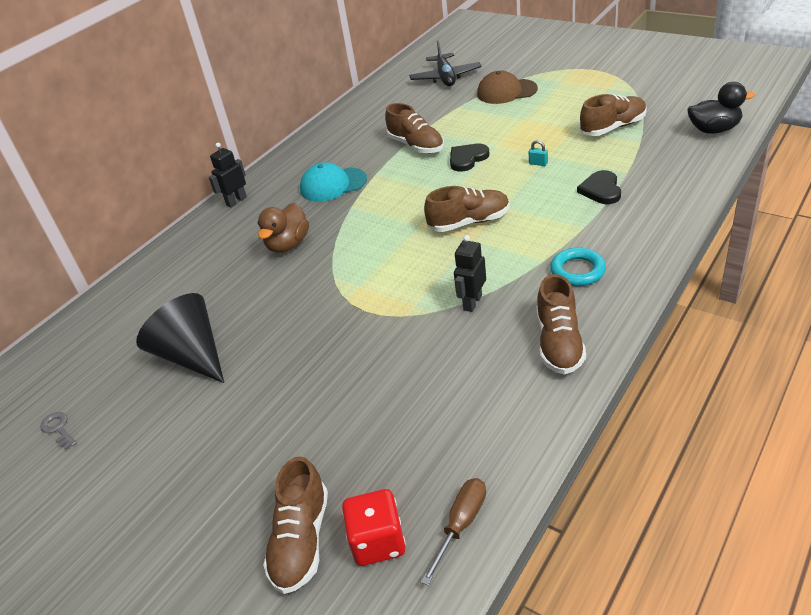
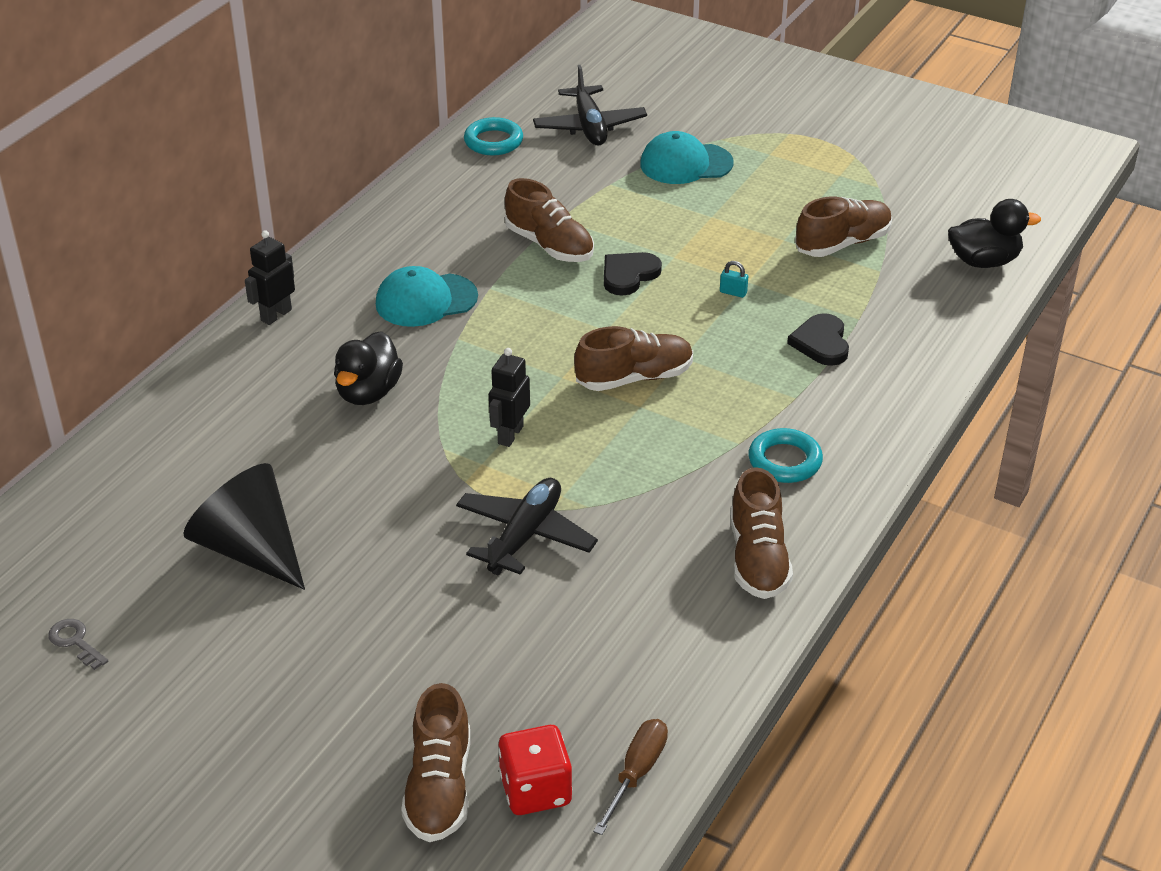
camera: 10 degrees left, 0 degrees up
(288, 244) = (368, 392): brown duck -> black duck
(385, 91) = (493, 141): none -> turquoise ring
(385, 335) = (525, 535): none -> black plane
(472, 302) = (642, 497): black robot -> black robot (510, 435)
(506, 91) = (686, 164): brown cap -> turquoise cap

